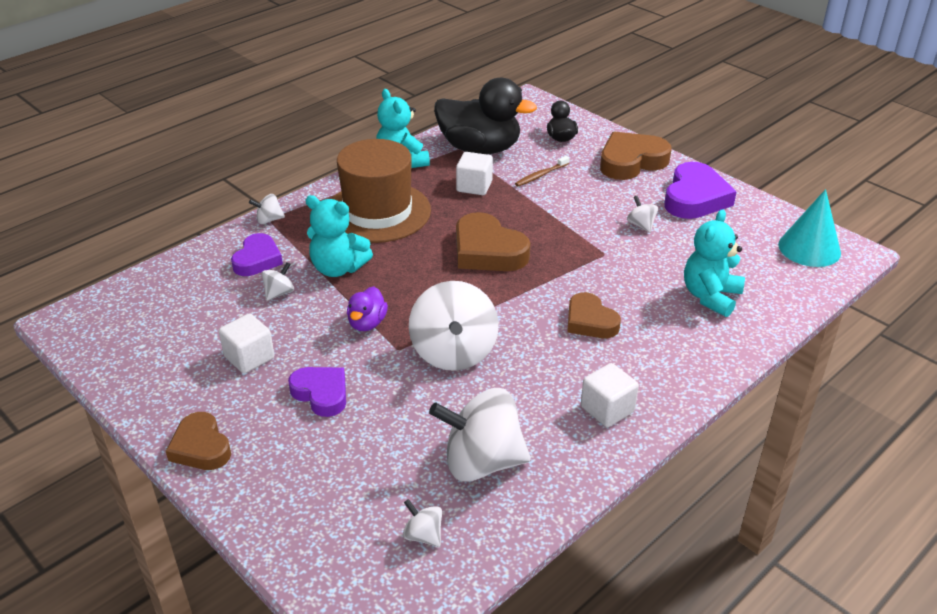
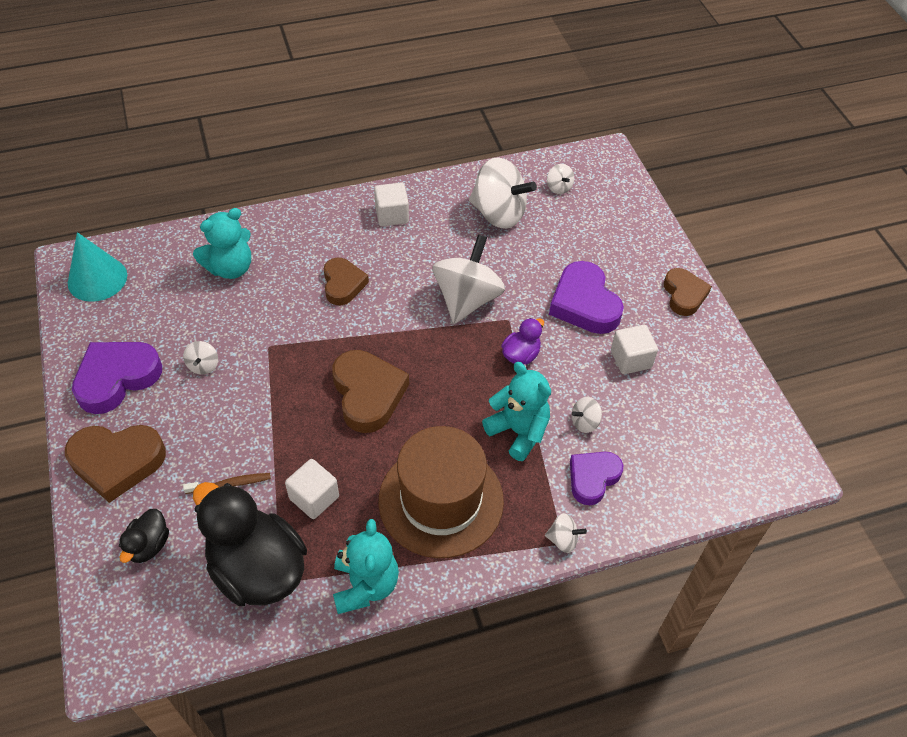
camera: 155 degrees left, 15 degrees up
(321, 394) = (584, 303): purple heart -> purple heart, size x1.53

